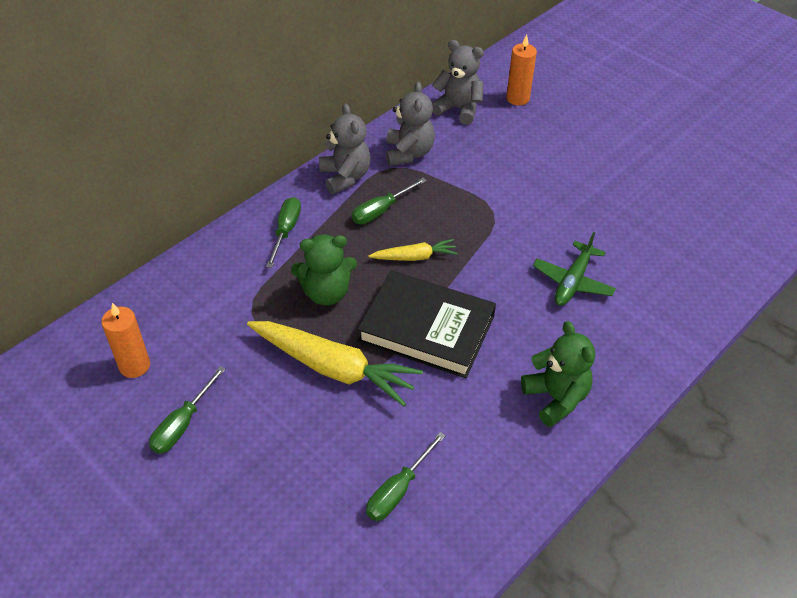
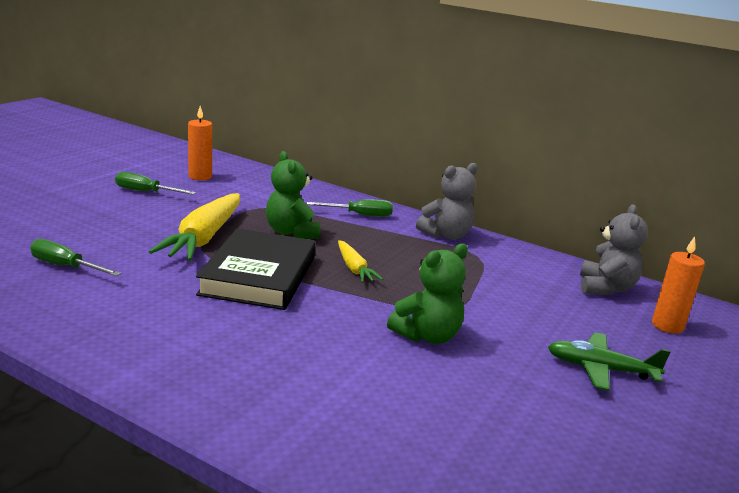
camera: 75 degrees right, 25 degrees down
(381, 210) = (410, 252): green screwdriver -> none
(409, 153) = (505, 263): grey teddy bear -> none
(556, 398) = (170, 346): green teddy bear -> green teddy bear (427, 336)
(572, 281) = (357, 361): green plane -> green plane (600, 369)

